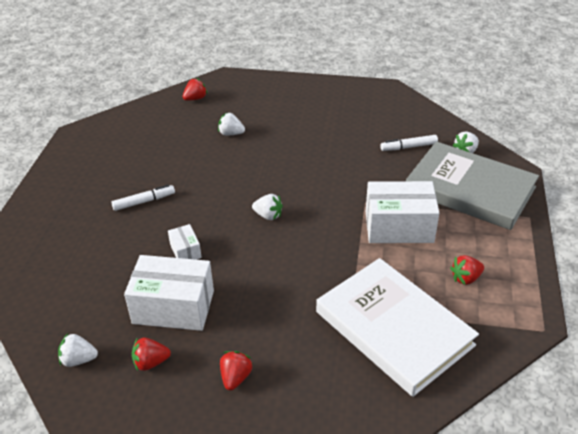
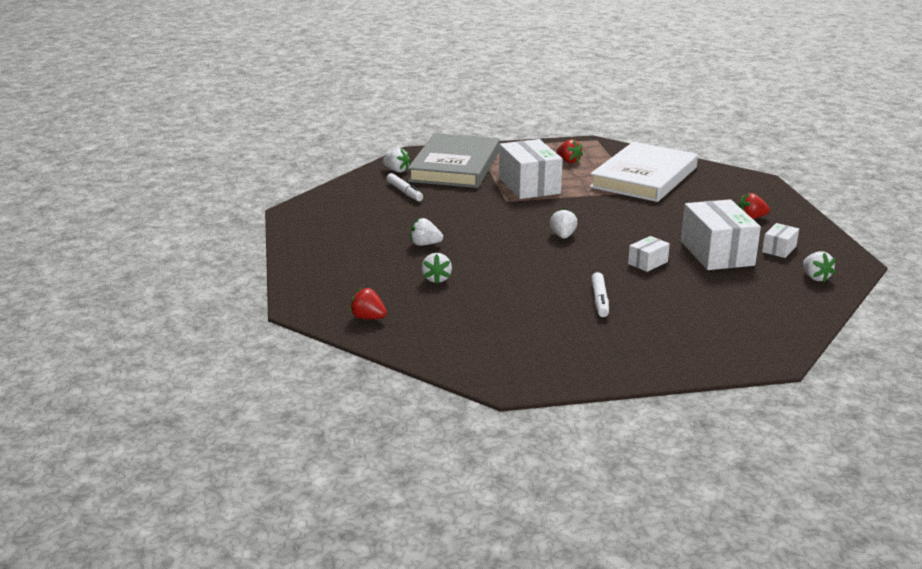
camera: 110 degrees left, 15 degrees down
(144, 201) = (599, 300): white marker -> white marker turned 135 degrees counterclockwise
(151, 362) = (779, 249): red strawberry -> white box
(293, 139) = (425, 244): none -> white strawberry

